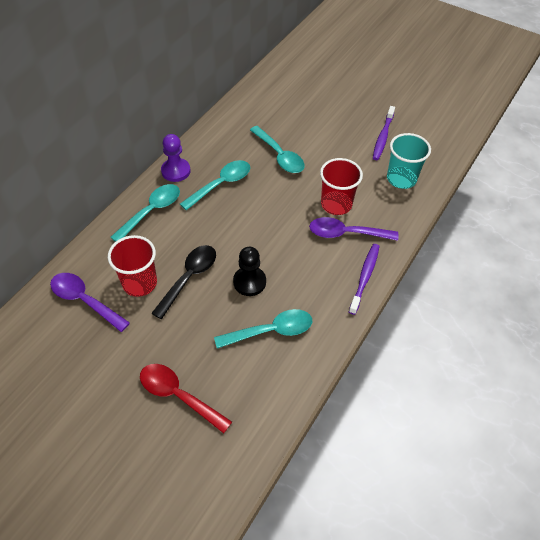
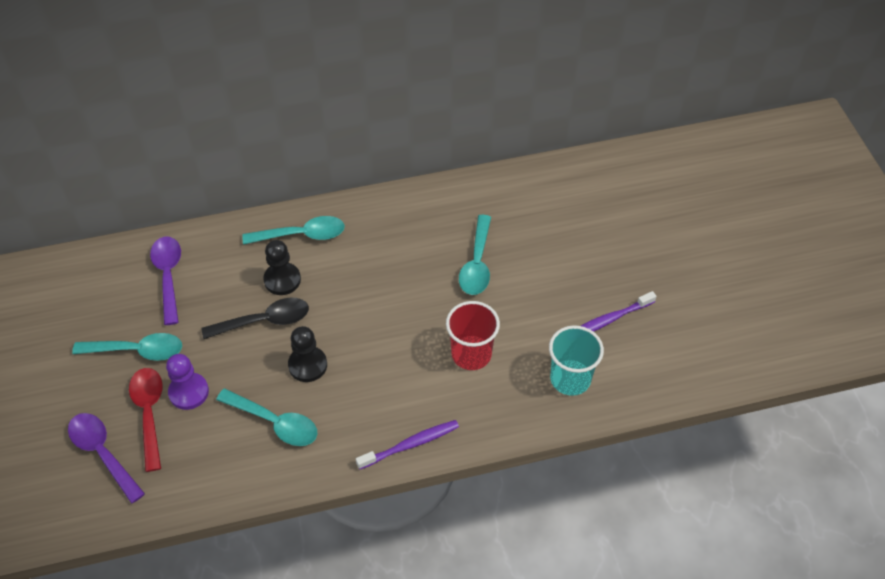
camera: 45 degrees right, 0 degrees up
(139, 283) = (223, 294): red cup -> none
(171, 246) = (282, 280): none -> black pawn
(176, 171) = (365, 210): purple pawn -> purple pawn (188, 392)
(221, 184) = (389, 253): turquoise spoon -> turquoise spoon (137, 351)
(346, 233) = (445, 390): purple spoon -> purple spoon (103, 453)

